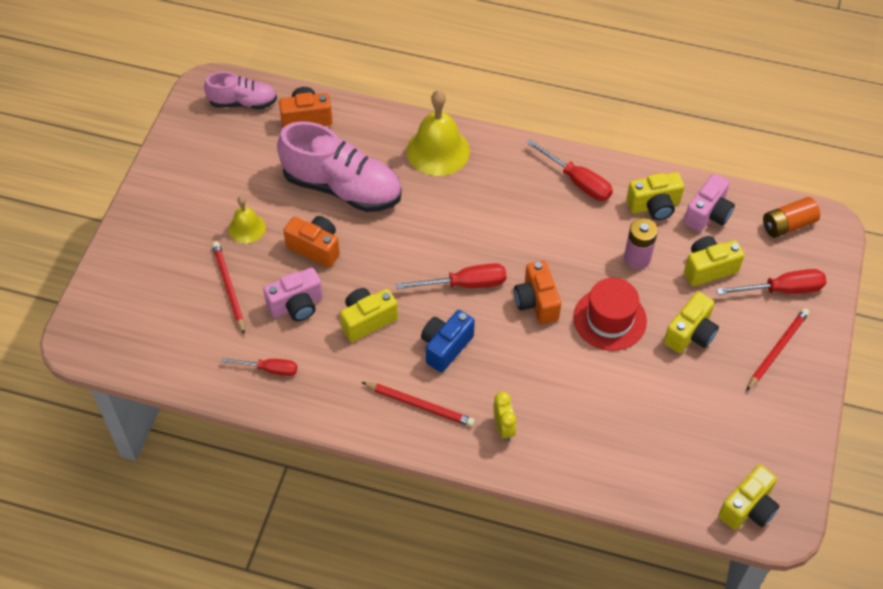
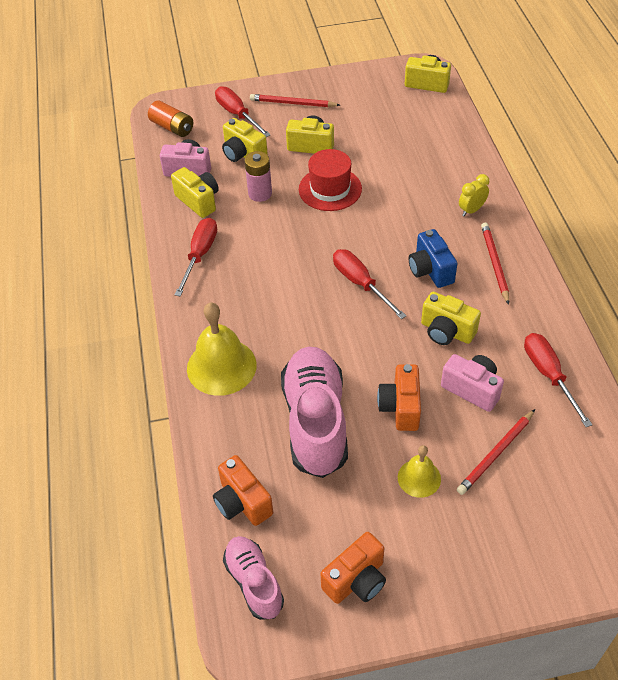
camera: 115 degrees left, 5 degrees down
(269, 369) = (548, 375): red screwdriver -> red screwdriver, size x1.50
(445, 347) = (430, 270): blue camera -> blue camera turned 60 degrees clockwise
(536, 302) = (345, 234): orange camera -> orange camera (356, 580)

